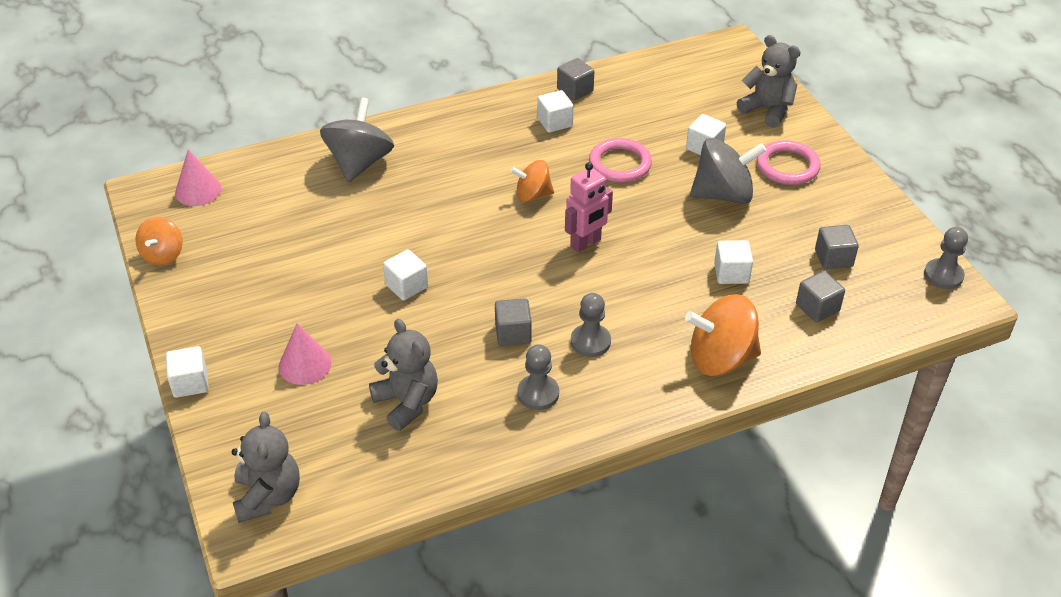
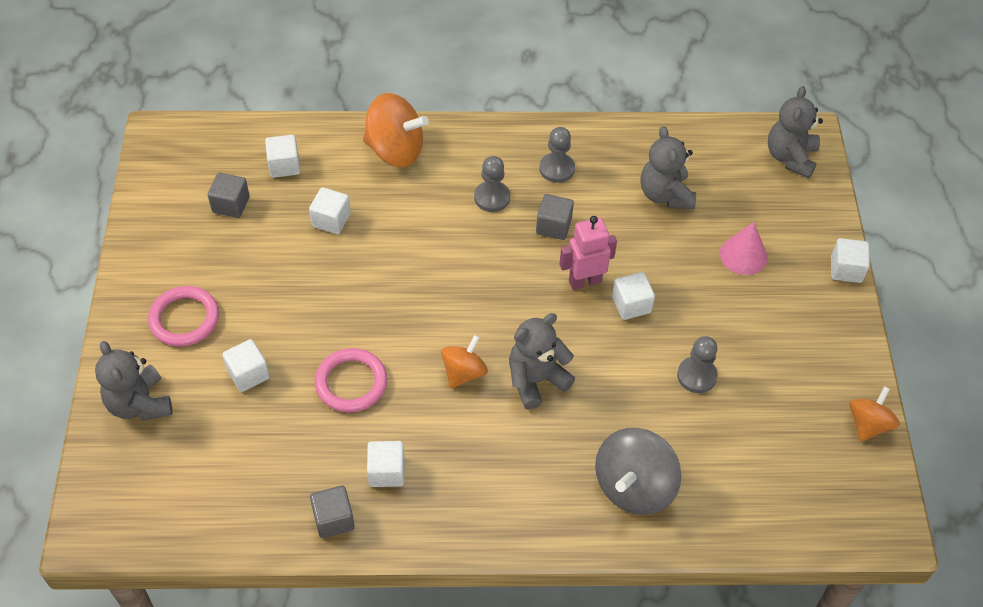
camera: 160 degrees left, 10 degrees up
(198, 190) = (826, 507): pink cone -> none
(469, 206) = (536, 380): none -> grey teddy bear
(533, 195) = (464, 372): orange spinning top -> orange spinning top turned 75 degrees counterclockwise
(586, 243) = (442, 295): pink robot -> pink robot (584, 281)
(723, 194) = (274, 306): grey spinning top -> none
(817, 308) = (284, 166): grey cube -> white cube
(943, 275) = (154, 159): grey pawn -> grey pawn (696, 376)

